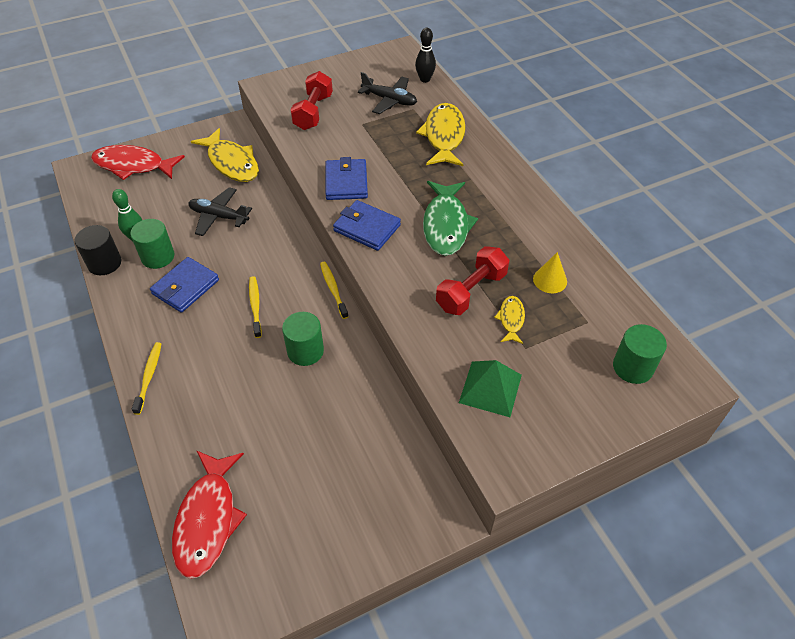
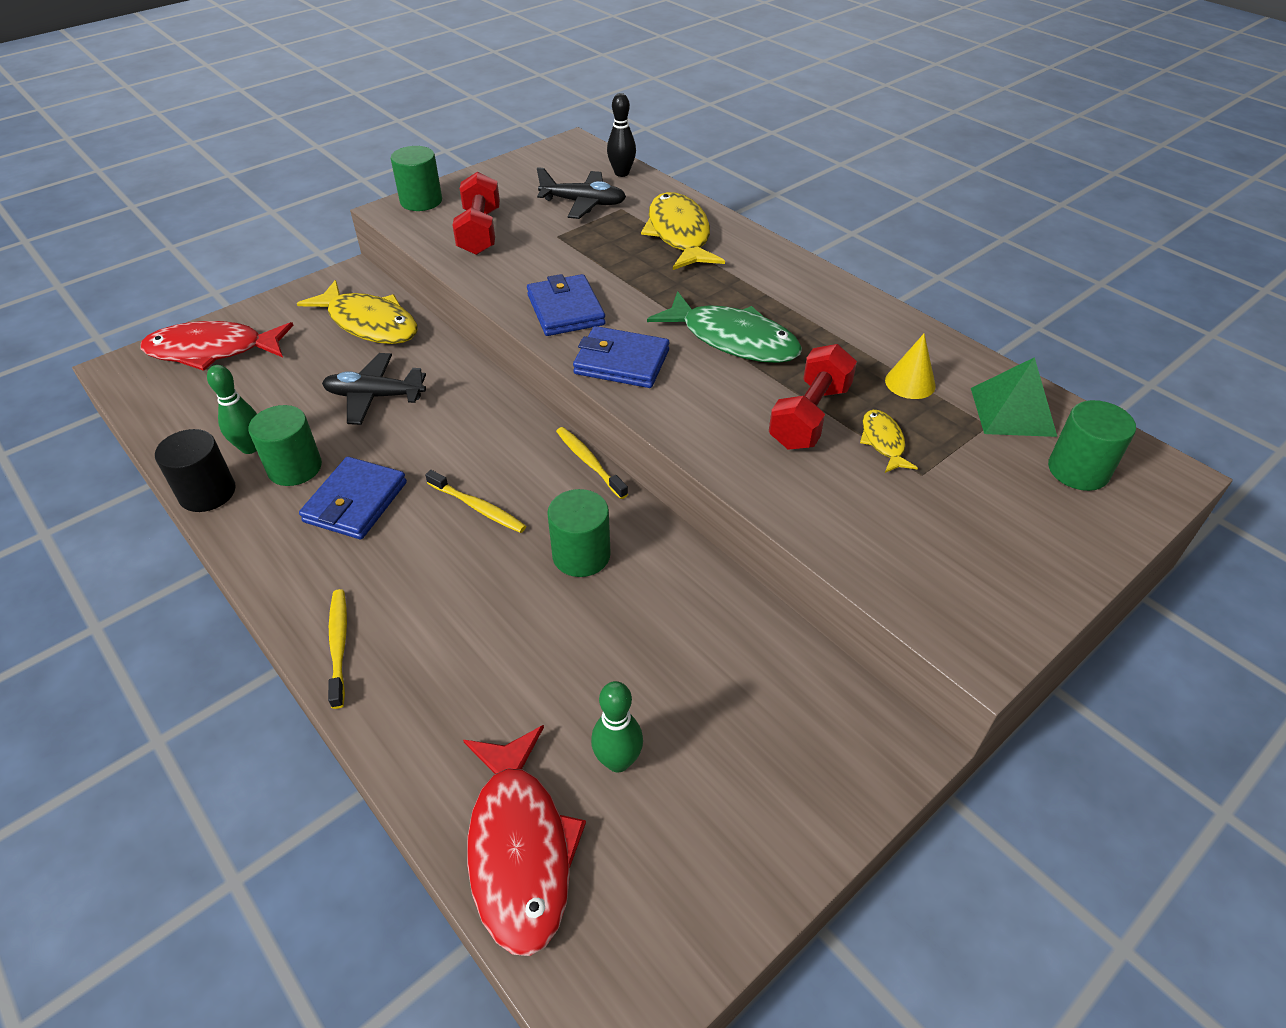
camera: 15 degrees left, 5 degrees down
(255, 306) = (478, 507): yellow toothbrush -> yellow toothbrush turned 150 degrees clockwise
(279, 484) = (618, 761): none -> green bowling pin
(284, 81) = (421, 201): none -> green cylinder
(446, 225) = (733, 340): green fish -> green fish turned 45 degrees counterclockwise
(490, 388) = (900, 538): green pyramid -> green pyramid (1012, 411)

